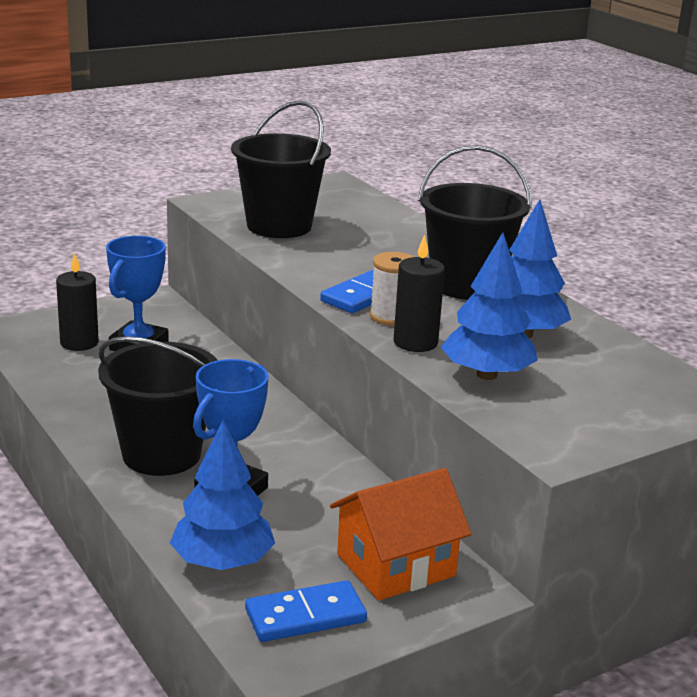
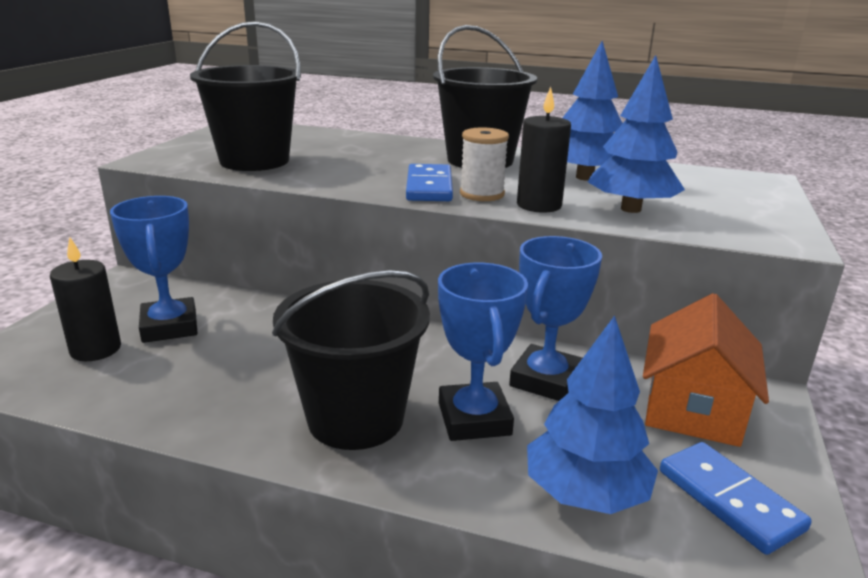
camera: 40 degrees left, 0 degrees up
(305, 616) = (729, 500): blue domino -> blue domino turned 60 degrees counterclockwise
(324, 495) = (545, 380): none -> blue trophy

